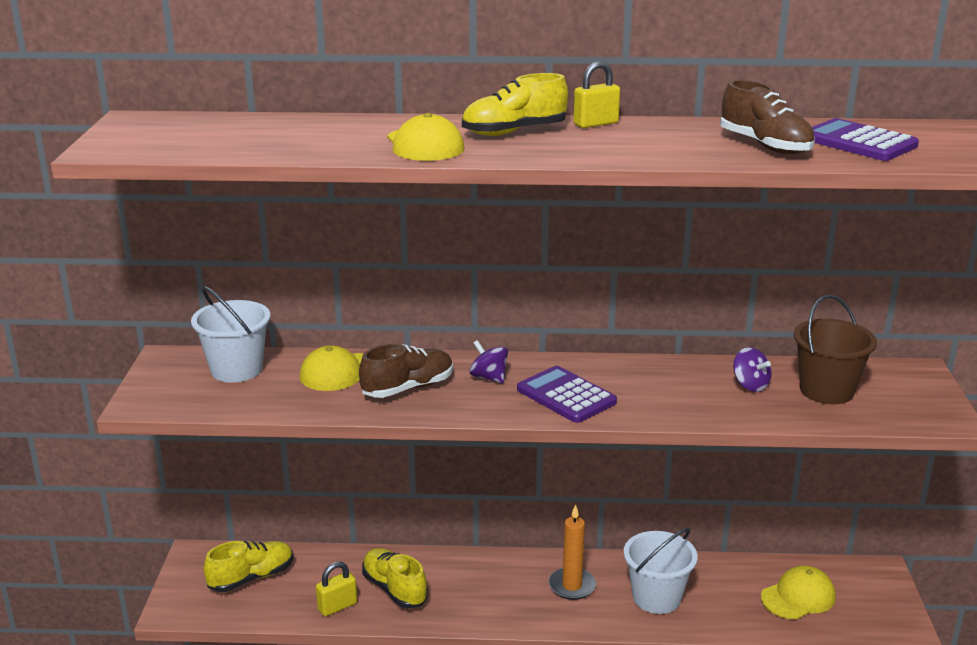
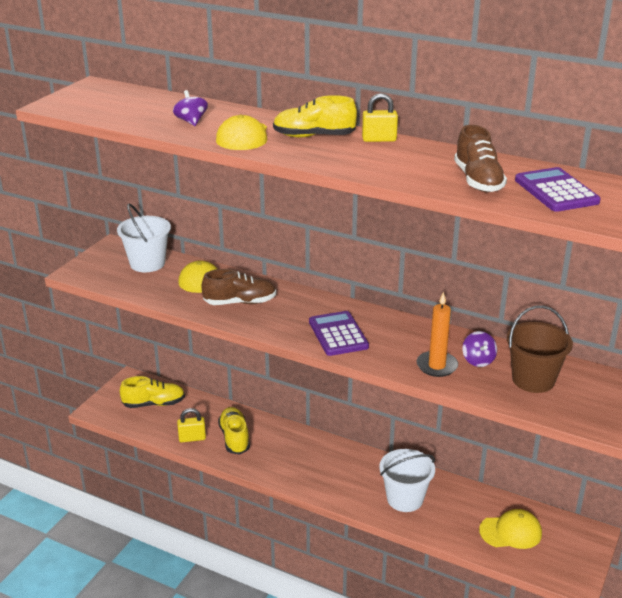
camera: 25 degrees right, 5 degrees up
(489, 377) = (298, 308): purple spinning top -> purple spinning top (191, 121)
(572, 586) = (352, 472): orange candle -> orange candle (437, 366)

